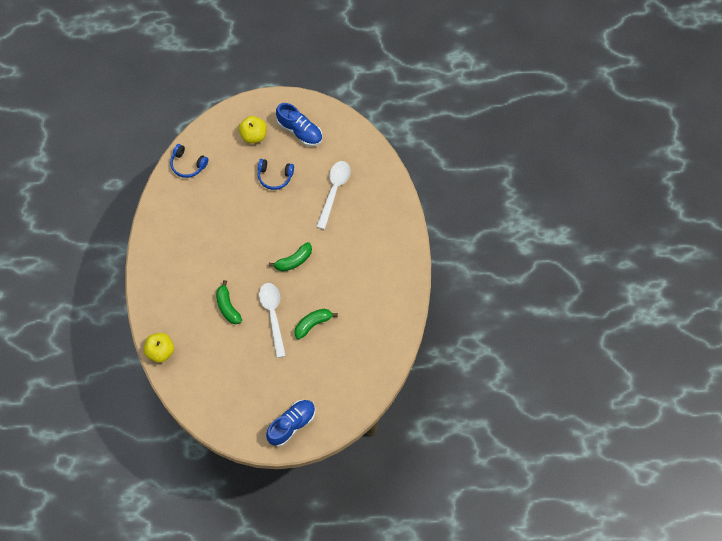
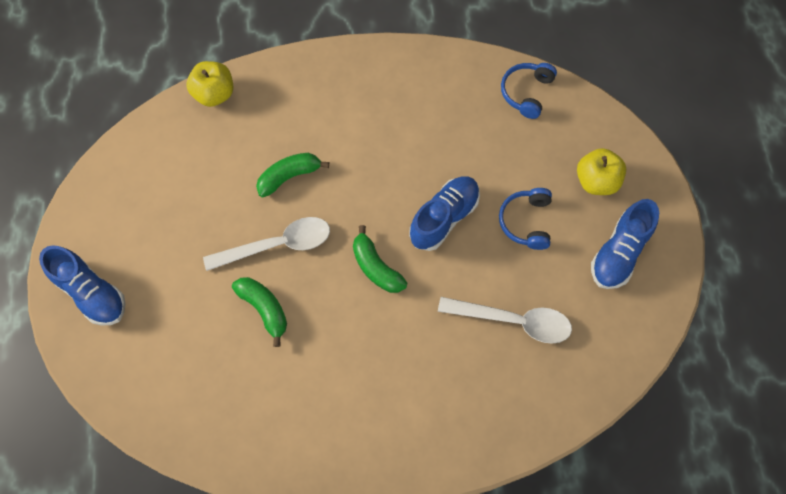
camera: 85 degrees right, 0 degrees up
(267, 220) = (444, 218): none -> blue shoe

